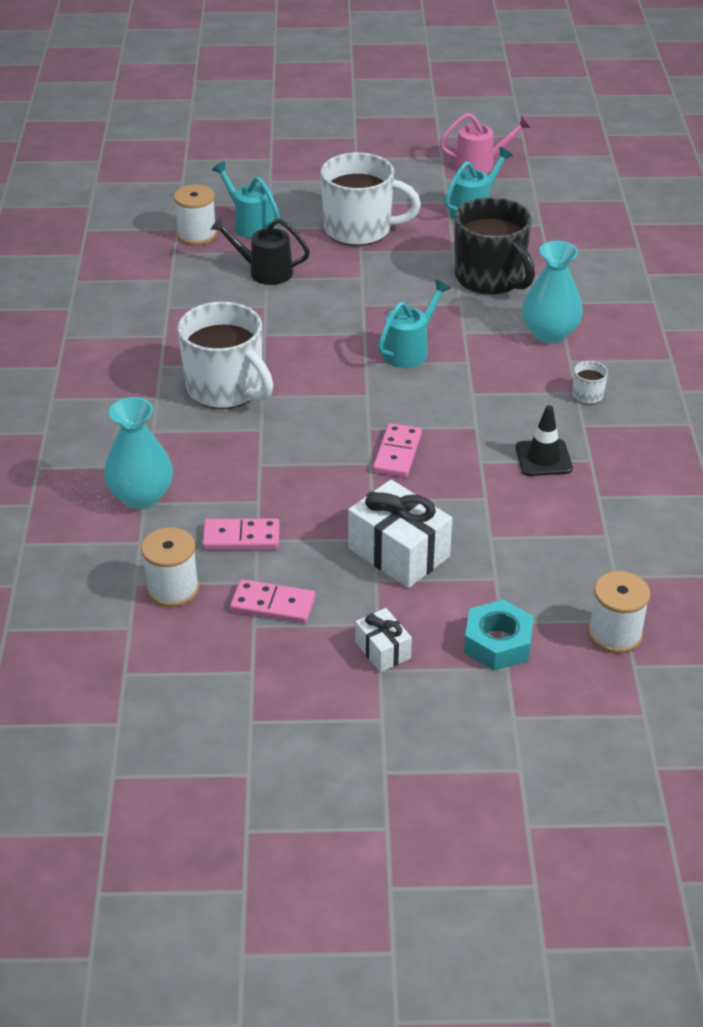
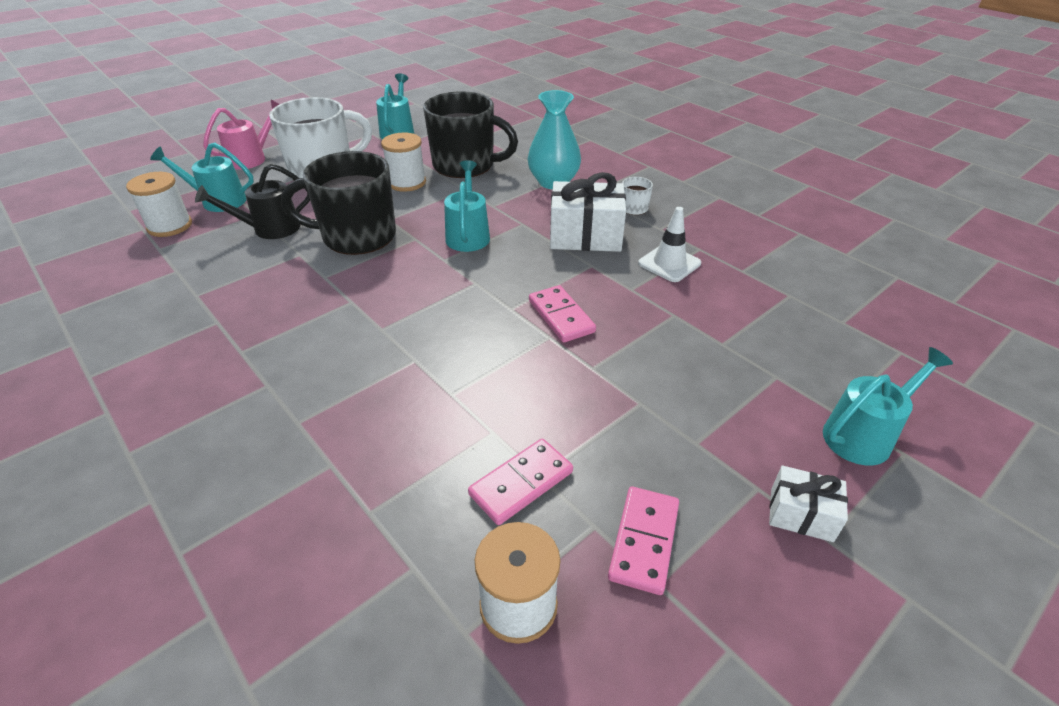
camera: 40 degrees left, 0 degrees up
(141, 496) = (357, 507): turquoise vase -> none
(226, 389) = (337, 340): white mug -> none
(273, 604) = (644, 541): pink domino -> pink domino turned 45 degrees counterclockwise
(321, 310) = (356, 236): none -> black mug
(399, 552) = (678, 403): white gift -> white gift (585, 236)
(480, 164) = (370, 106): pink watering can -> pink watering can (252, 158)
(497, 643) = (864, 434): turquoise nut -> turquoise watering can
(543, 458) = (669, 263): black traffic cone -> white traffic cone
(615, 634) = (914, 367): white spool -> white spool (407, 182)

